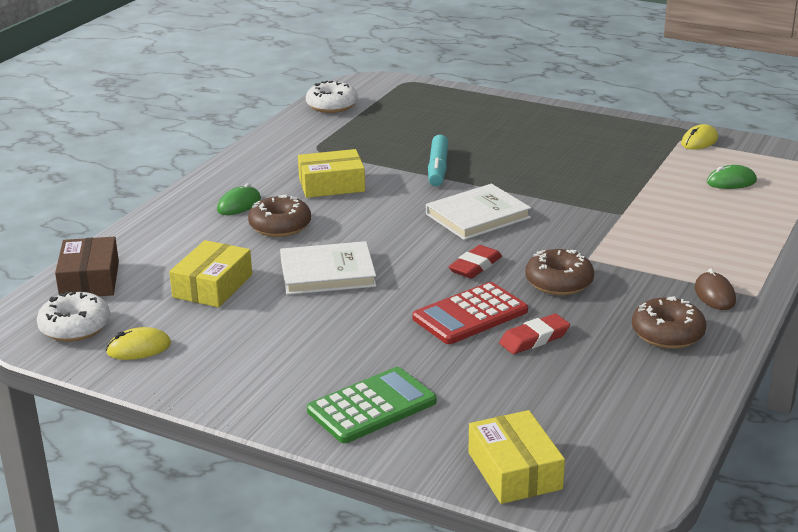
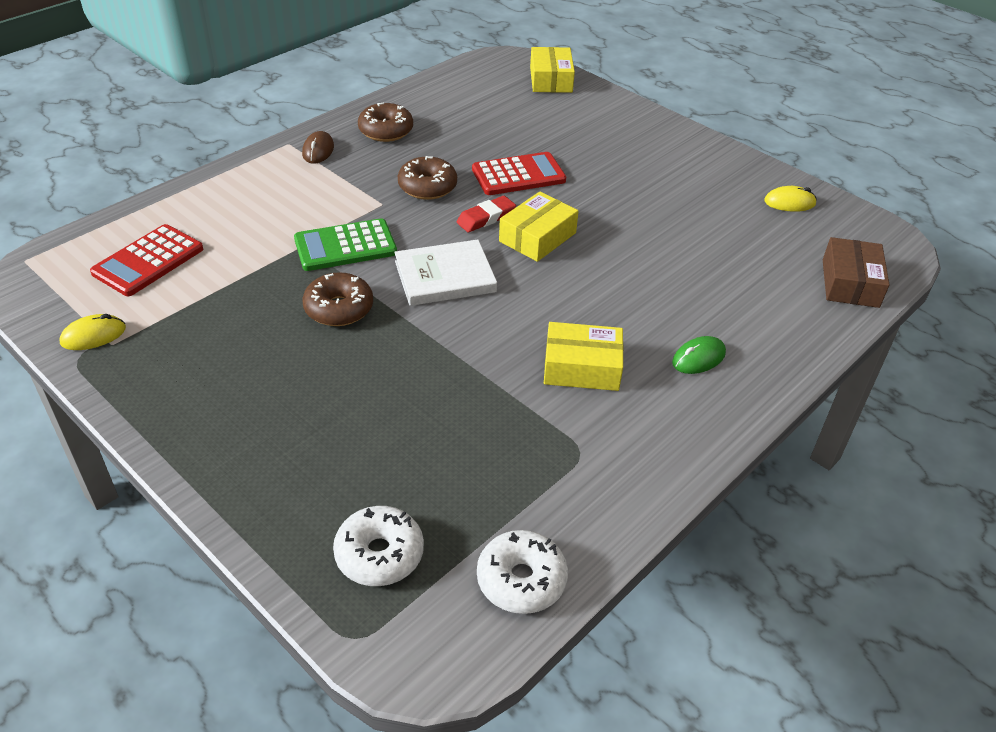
camera: 165 degrees left, 15 degrees up
(75, 327) = (848, 233): white donut -> white donut (379, 554)
(212, 286) = (730, 250): yellow box -> yellow box (537, 237)
(280, 226) = (656, 311): brown donut -> brown donut (339, 309)
(327, 273) = (621, 241): white book -> none
(372, 406) = (621, 128): green calculator -> green calculator (345, 246)
(438, 168) = (441, 366): turquoise marker -> none
(534, 339) = (483, 147): red eraser -> none
(731, 182) = (148, 261): green mouse -> red calculator

